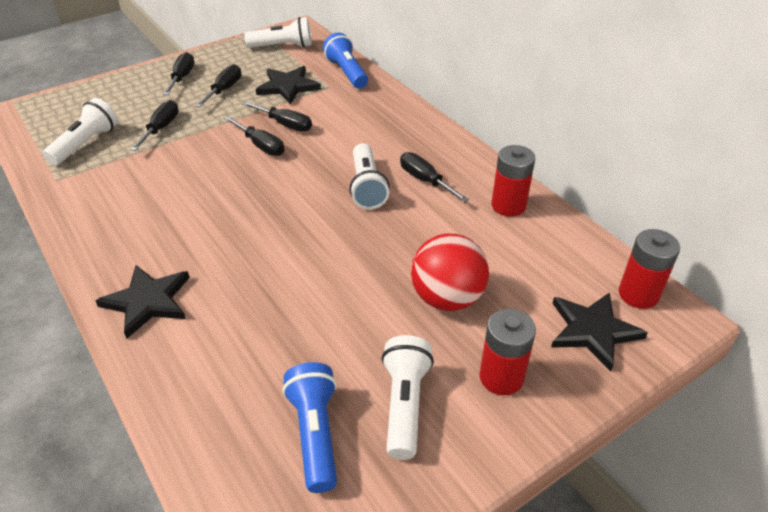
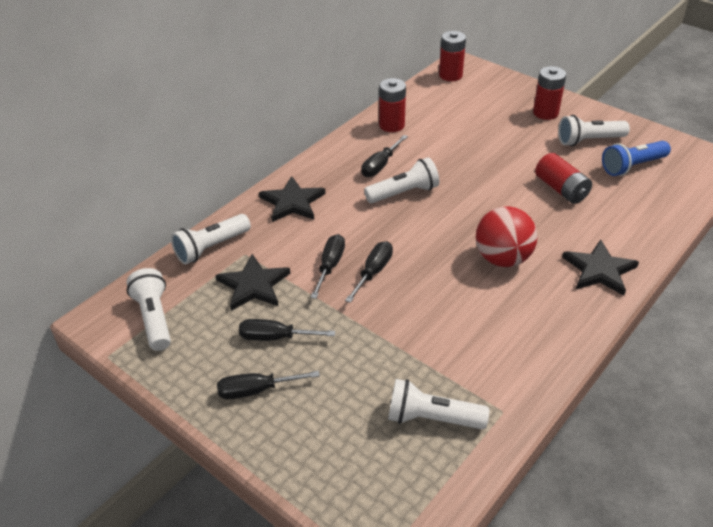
camera: 105 degrees left, 0 degrees up
(161, 128) = (374, 362): black screwdriver -> none
(305, 323) = (561, 189): none -> red battery
(347, 73) = (211, 247): blue flashlight -> white flashlight
(447, 298) = (499, 138): red ball -> red ball (502, 258)
(593, 331) = (490, 88): black star -> black star (292, 202)

